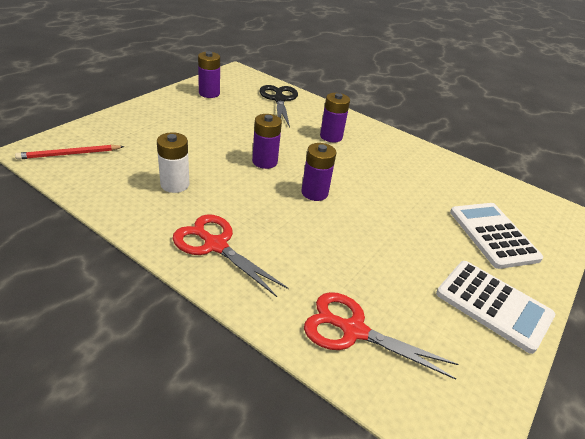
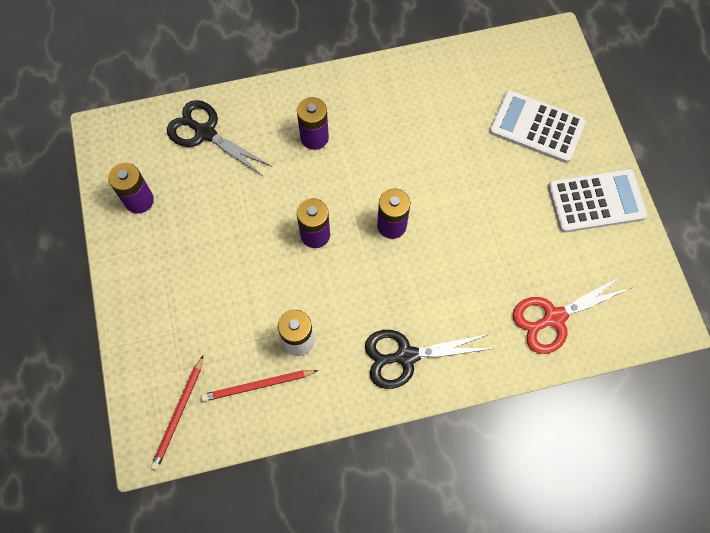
camera: 45 degrees left, 30 degrees up
(121, 179) = (258, 385): none -> red pencil
(215, 245) = (406, 356): red scissors -> black scissors

